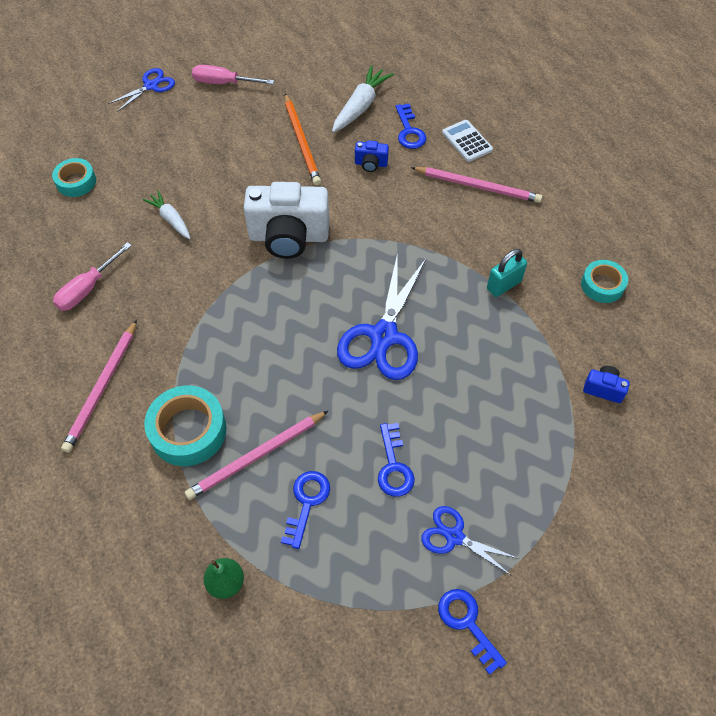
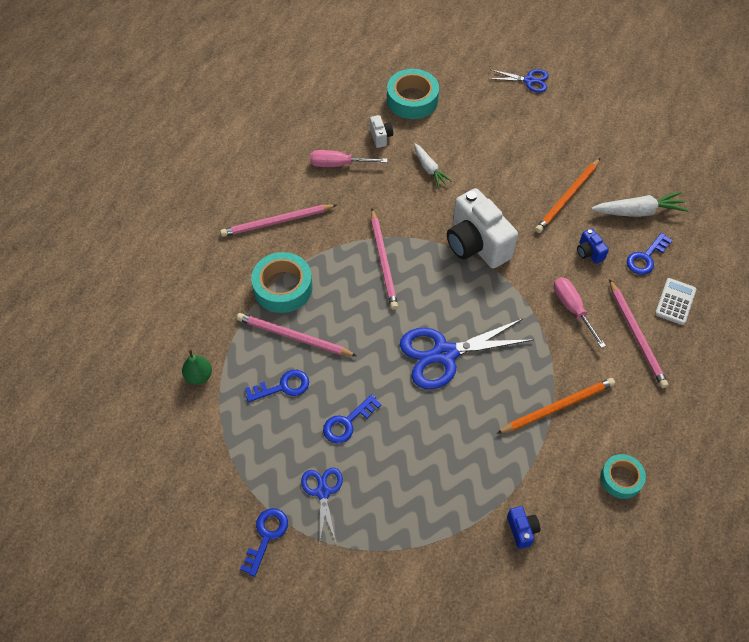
camera: 55 degrees right, 0 degrees up
(76, 182) = (412, 100): turquoise tape -> turquoise tape, size x1.60
(92, 233) = (380, 137): none -> white camera
(170, 219) = (429, 169): white carrot -> white carrot turned 135 degrees clockwise
(223, 83) = (574, 117): pink screwdriver -> pink screwdriver (572, 308)
(238, 322) = (383, 261): none -> pink pencil
(504, 285) = (558, 407): turquoise padlock -> orange pencil

